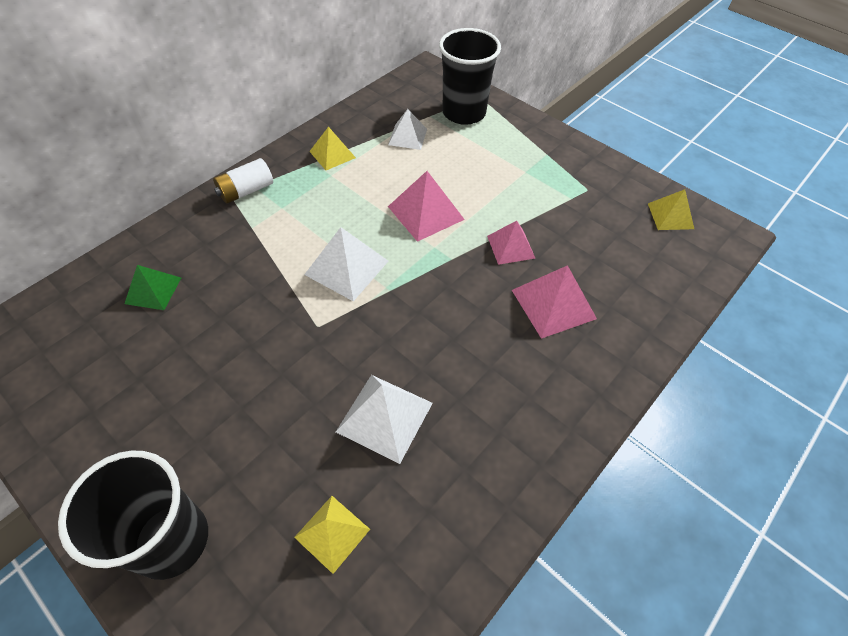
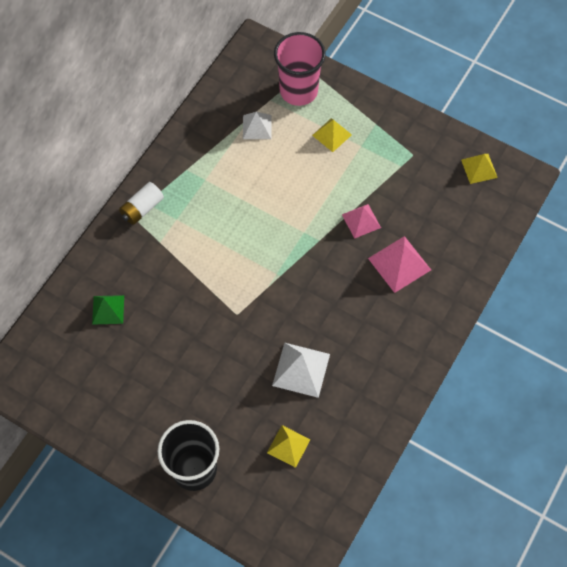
camera: 10 degrees left, 10 degrees up
(332, 154) = (199, 158): yellow pyramid -> yellow pyramid (332, 135)
(346, 267) = (243, 263): white pyramid -> none
(425, 212) = (290, 202): pink pyramid -> none
(464, 113) = (298, 91): black cup -> pink cup

